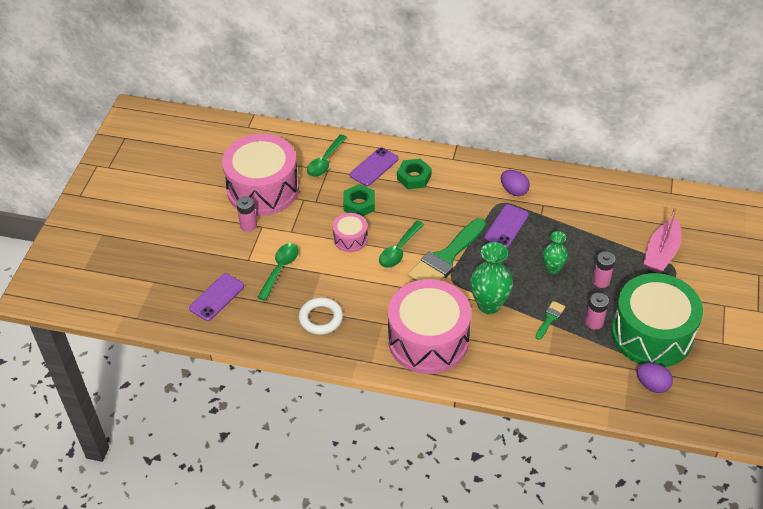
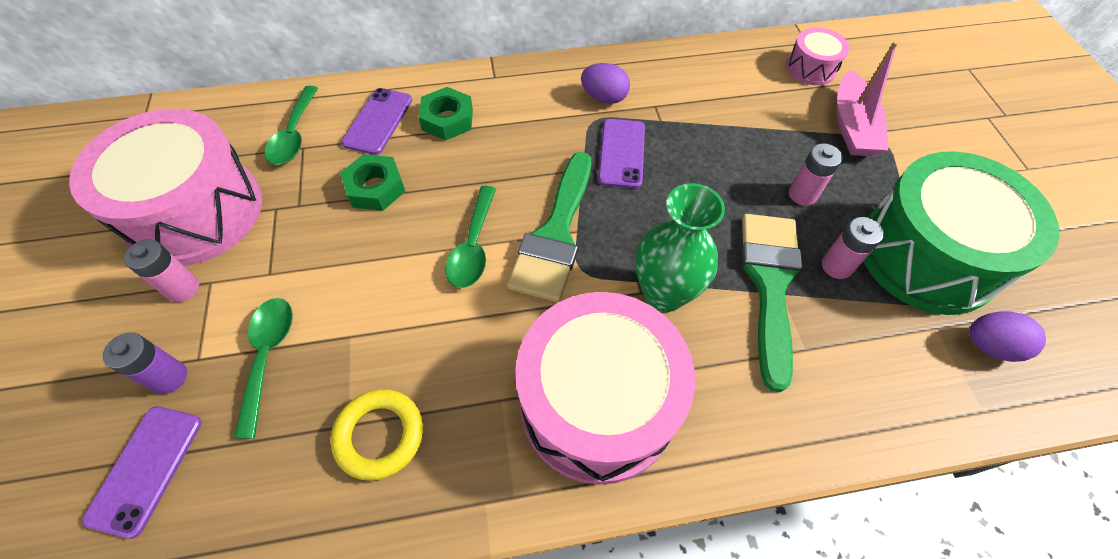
camera: 25 degrees left, 10 degrees up
(234, 263) = (169, 377): none -> purple battery
(321, 318) = (380, 435): white ring -> yellow ring
(350, 239) = (381, 253): pink drum -> pink drum (811, 68)
(550, 318) = (769, 283): green brush -> green brush, size x2.22
(552, 268) = (724, 198): green vase -> none

